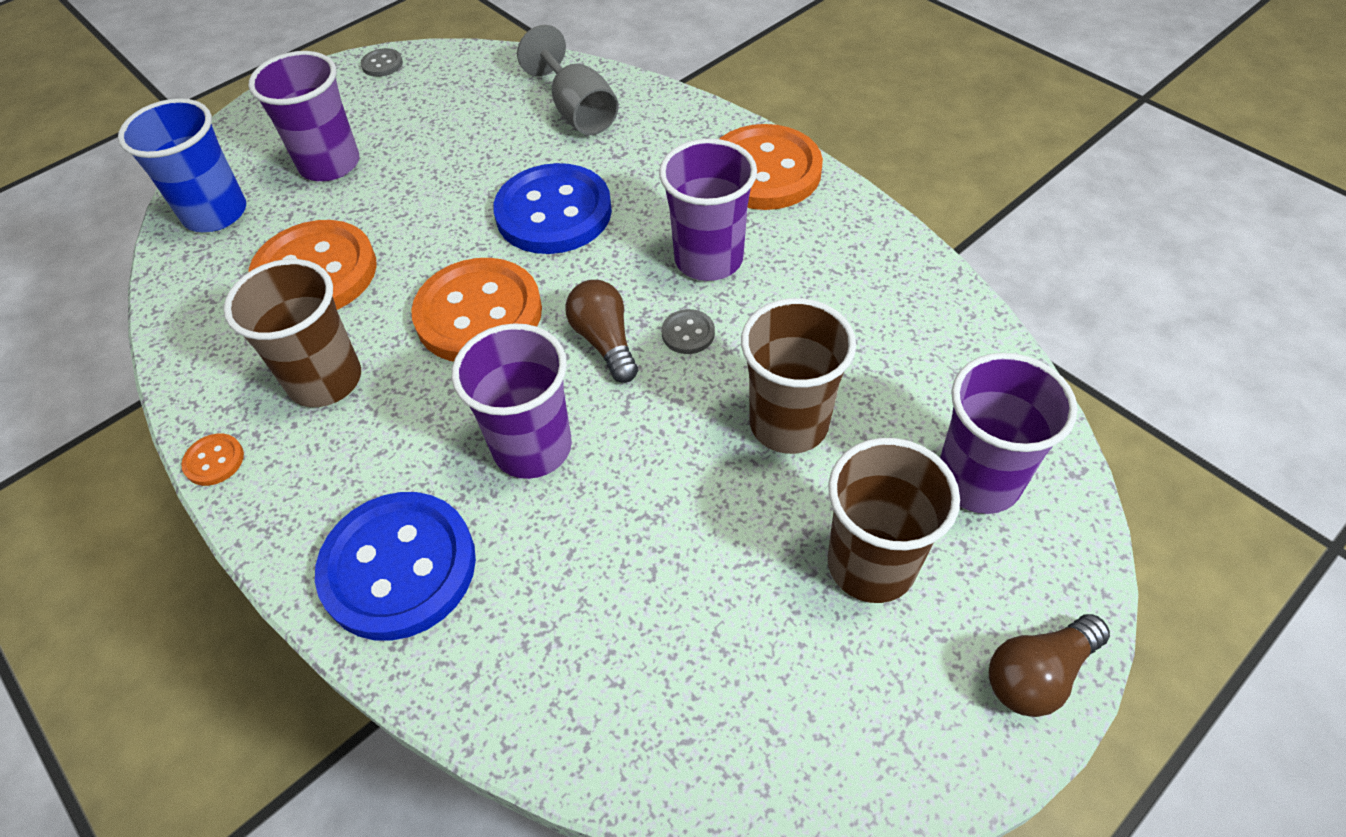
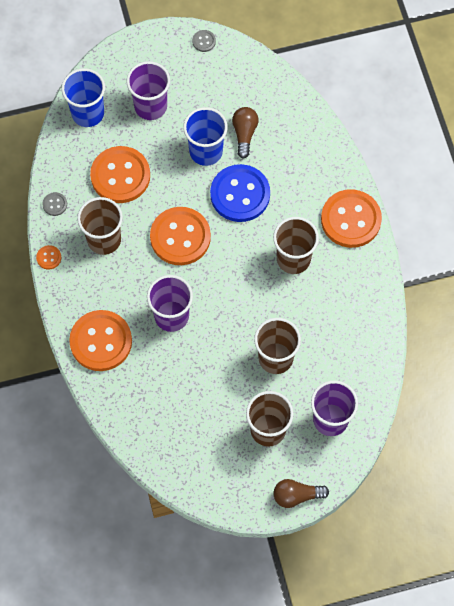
camera: 25 degrees right, 15 degrees up
(399, 567) = (101, 341): blue button -> orange button
(459, 182) = (206, 151): none -> blue cup
(577, 111) = (285, 131): grey goblet -> none
(605, 341) = (225, 280): brown light bulb -> brown light bulb (244, 134)
(688, 333) = (261, 294): grey button -> grey button (55, 204)
(708, 259) = (293, 259): purple cup -> brown cup

